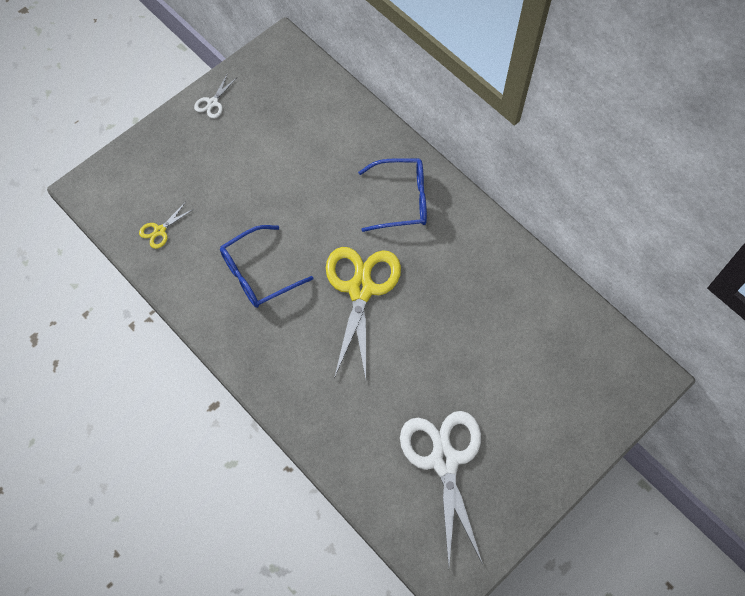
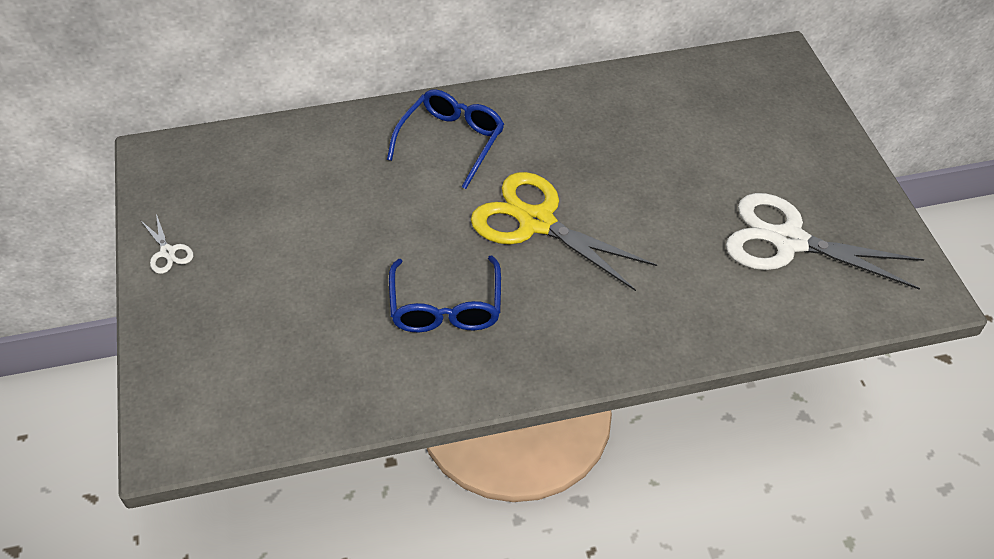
camera: 60 degrees left, 15 degrees down
(160, 231) = (304, 385): yellow scissors -> none

